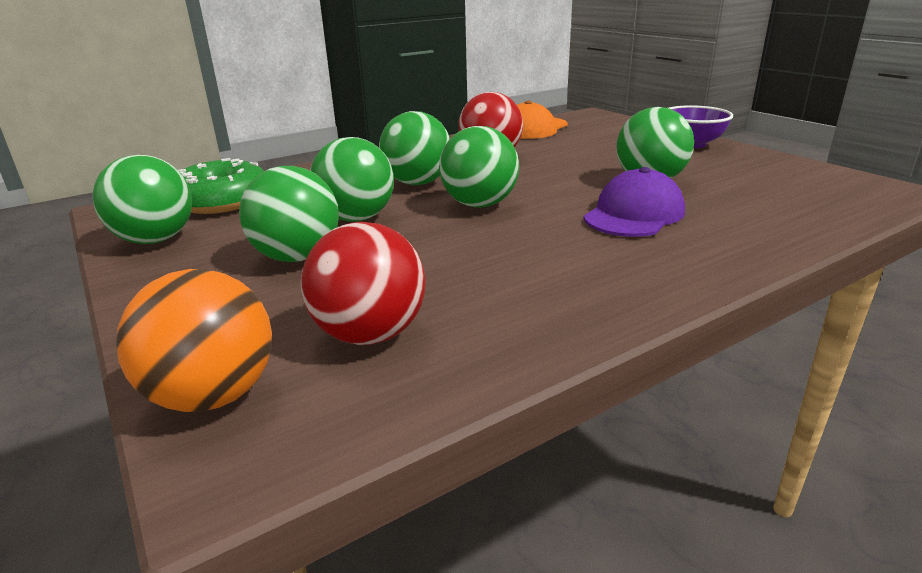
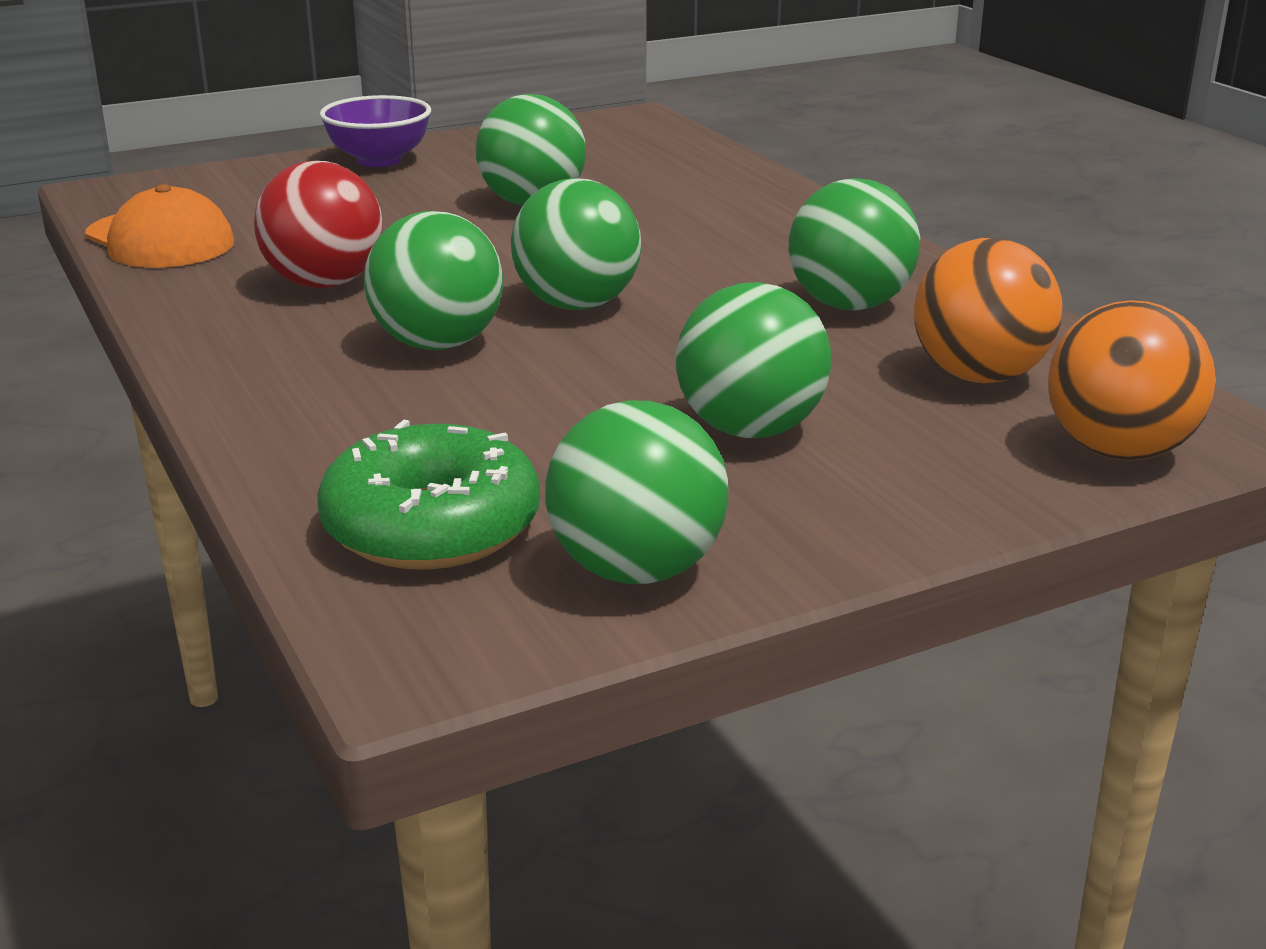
camera: 85 degrees left, 0 degrees up
(356, 218) = (597, 391): green ball -> green ball (849, 305)
(370, 334) = (979, 376): red ball -> orange ball
(634, 214) = (658, 227): purple cap -> none

